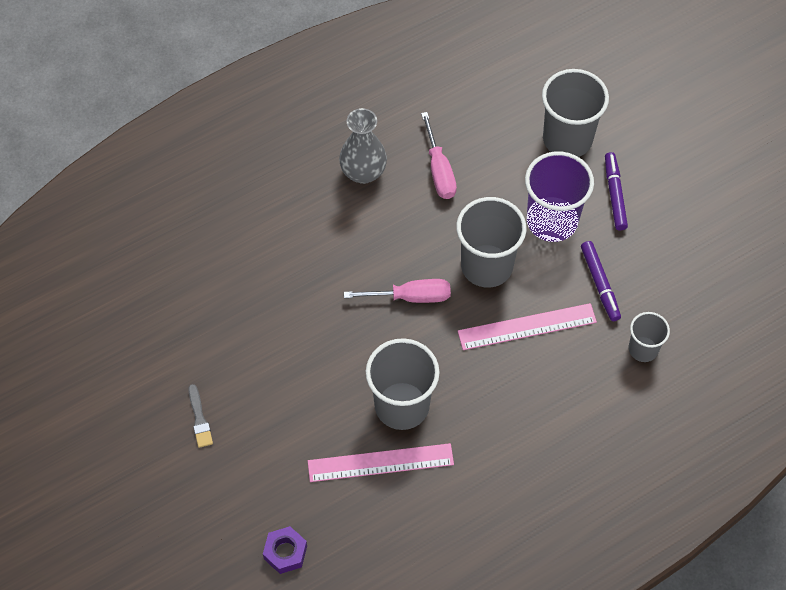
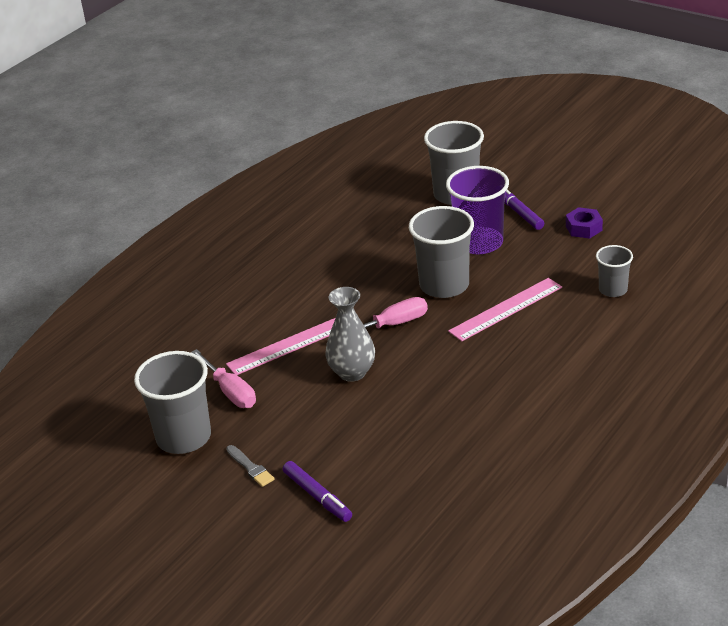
camera: 20 degrees left, 25 degrees down
(285, 552) = (394, 529): purple nut -> purple nut (583, 228)
(363, 172) = (297, 266): grey vase -> grey vase (352, 372)
(380, 462) = (440, 436): pink ruler -> pink ruler (290, 345)
(402, 405) = (433, 393): grey cup -> grey cup (183, 437)
(439, 171) = (362, 245): pink screwdriver -> pink screwdriver (230, 392)
(600, 284) = (547, 265): purple marker -> purple marker (317, 496)

